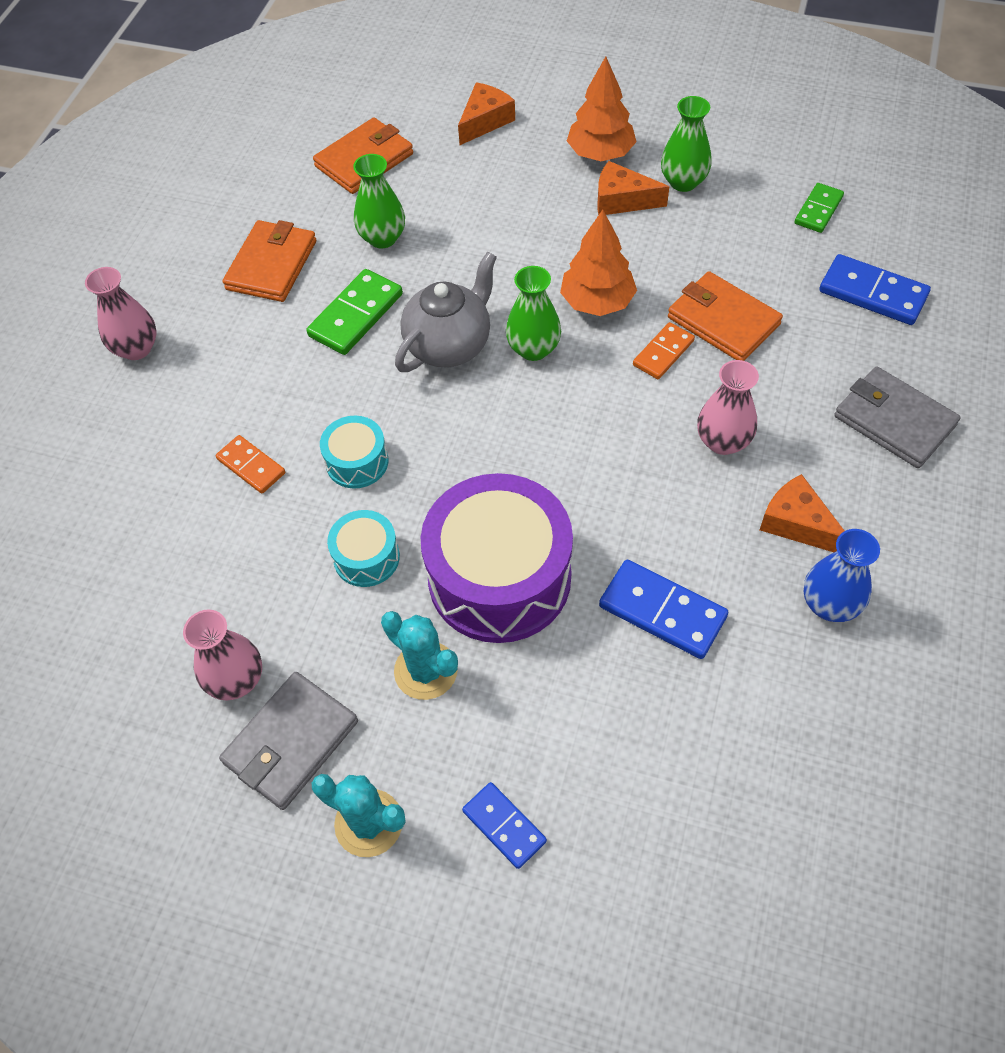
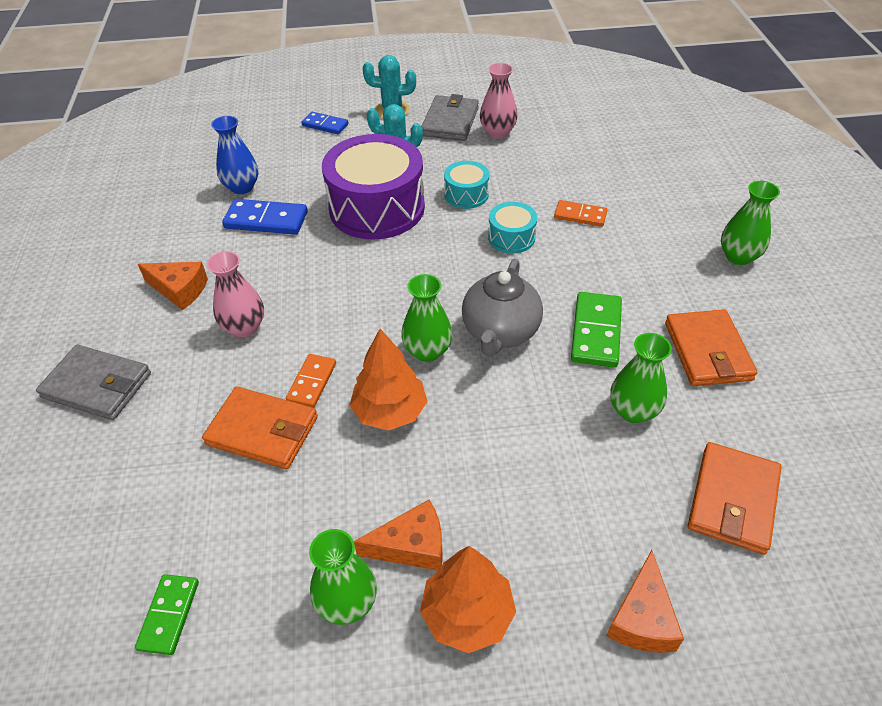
camera: 155 degrees right, 10 degrees down
(136, 348) = (738, 256): pink vase -> green vase
(829, 604) = (155, 252): blue vase -> blue vase (242, 187)
(872, 293) = (107, 512): blue domino -> none

